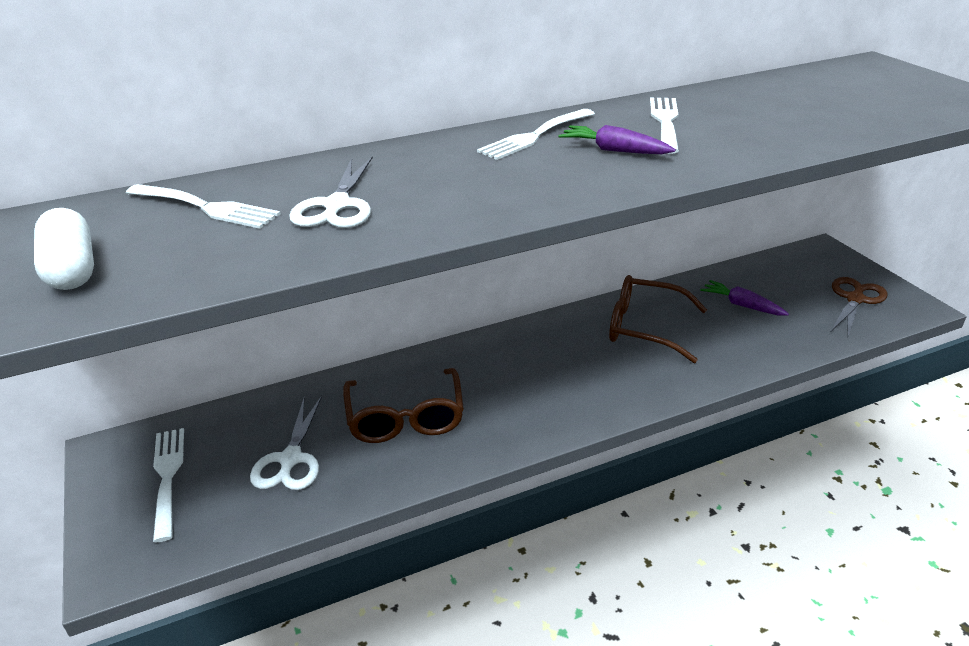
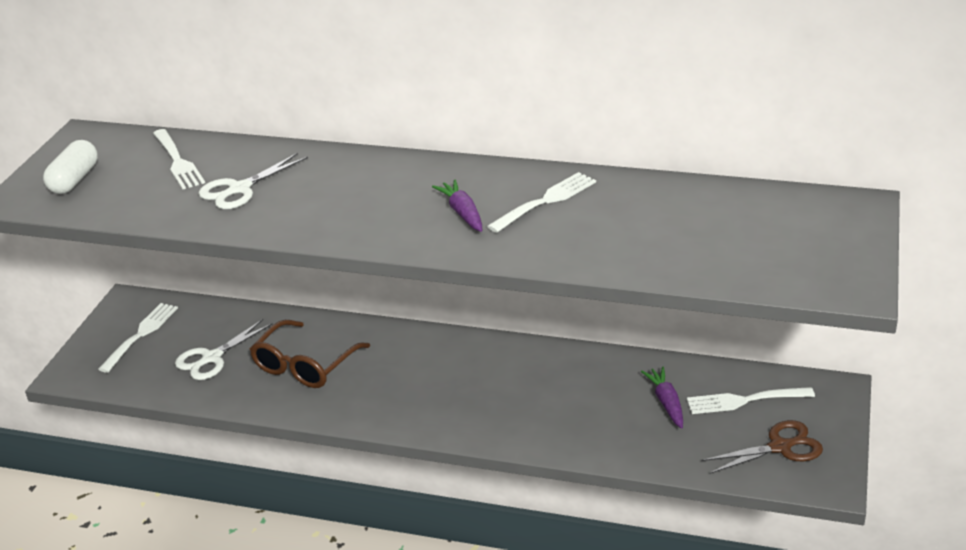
camera: 40 degrees right, 0 degrees up
(535, 136) = (435, 178): white fork -> white fork (744, 401)
(644, 327) = (556, 382): brown glasses -> none

